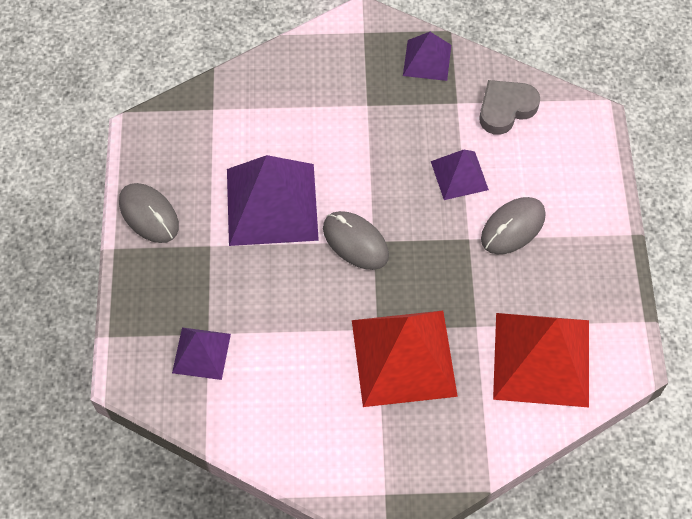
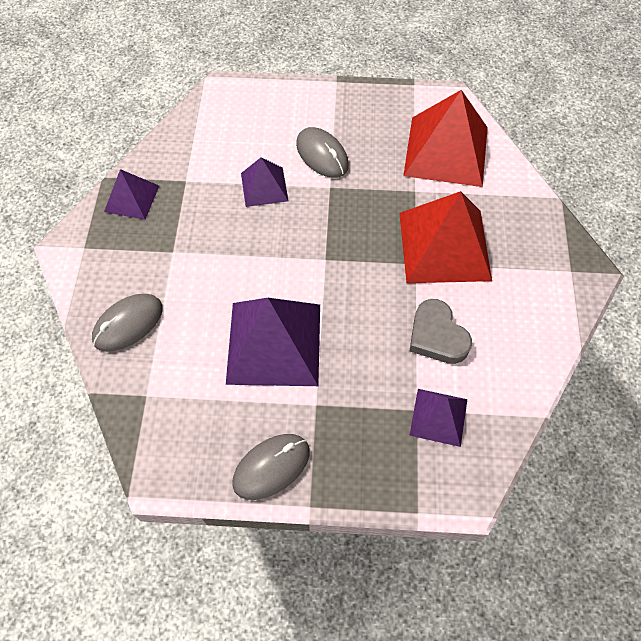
camera: 85 degrees left, 0 degrees up
(355, 242) = (325, 273): grey mouse -> grey mouse (128, 324)
(506, 109) = (200, 146): grey heart -> grey heart (437, 336)

